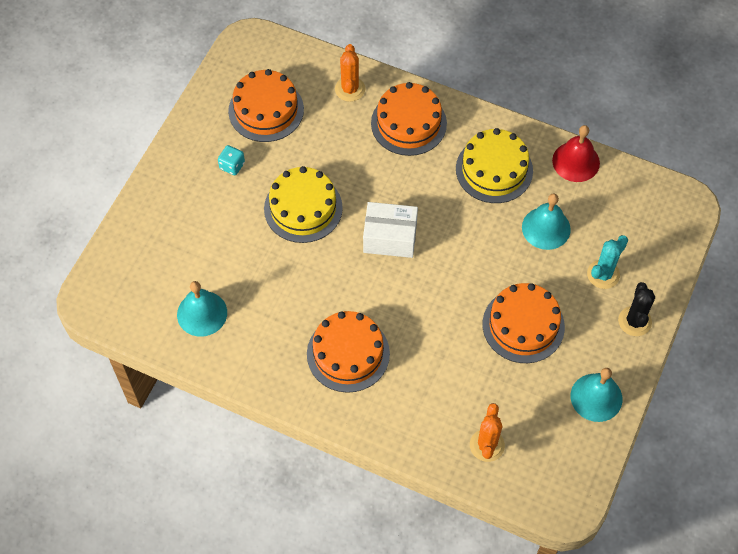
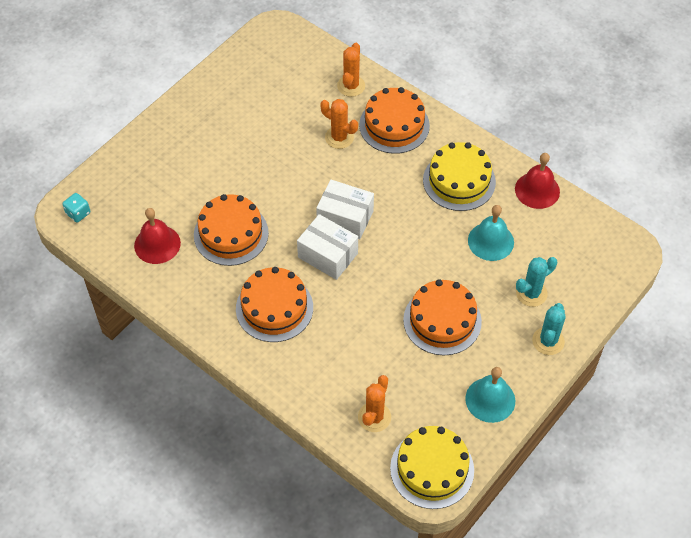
camera: 15 degrees right, 5 degrees down
(202, 313) = (157, 244): turquoise bell -> red bell
(232, 166) = (225, 127): turquoise dice -> turquoise dice (78, 213)
(266, 110) = (271, 88): orange cake -> orange cake (231, 234)
(303, 208) = (276, 176): yellow cake -> yellow cake (432, 469)
(356, 150) = (339, 137): none -> orange cactus
(385, 283) = (328, 255): none -> white box
(634, 321) = (548, 341): black cactus -> turquoise cactus

